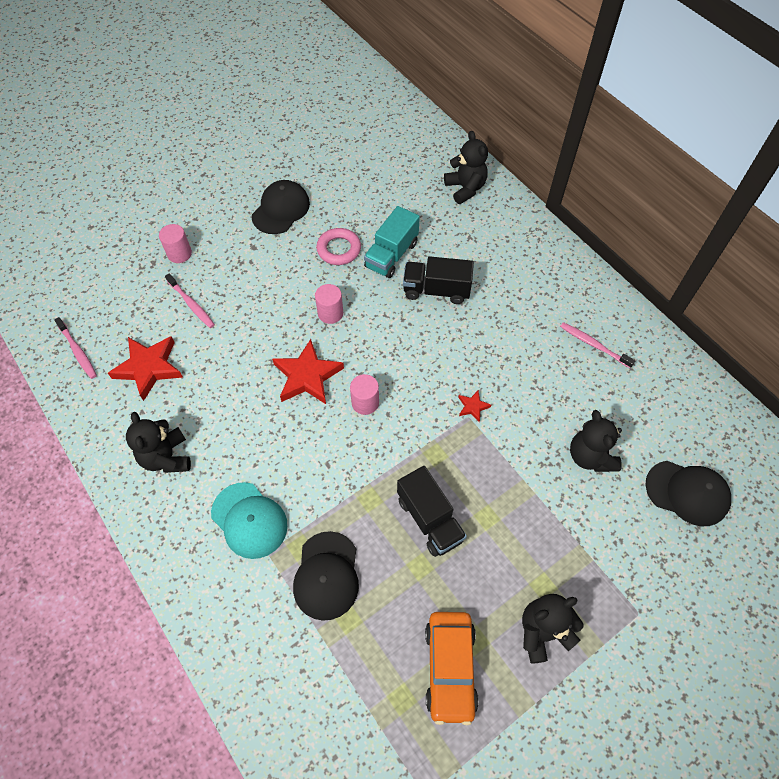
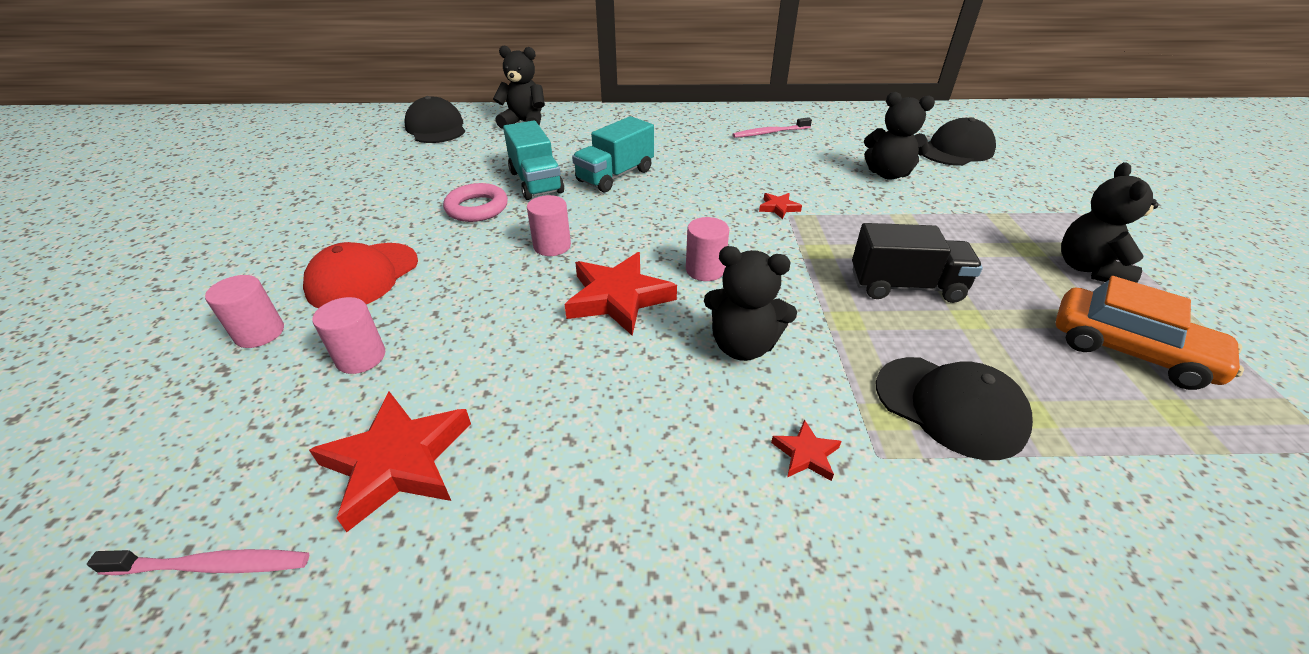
camera: 55 degrees left, 20 degrees down
(166, 457) = (599, 517): black teddy bear -> black teddy bear (743, 345)
(191, 304) = (361, 357): pink toothbrush -> pink cylinder
(242, 254) = (363, 276): none -> red cap
(249, 520) = (806, 454): turquoise cap -> red star
(281, 209) = (356, 223): black cap -> black cap (436, 128)
(436, 290) = (615, 176): black truck -> turquoise truck

